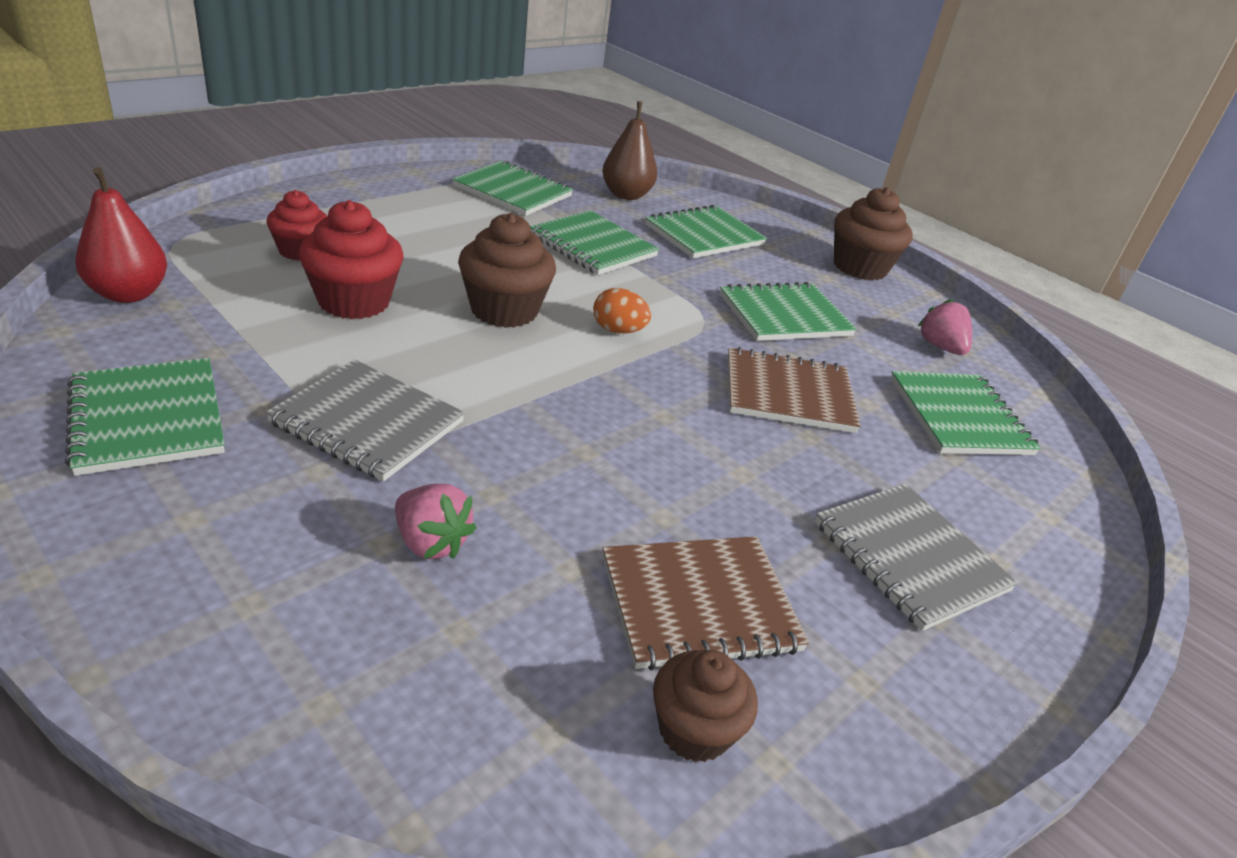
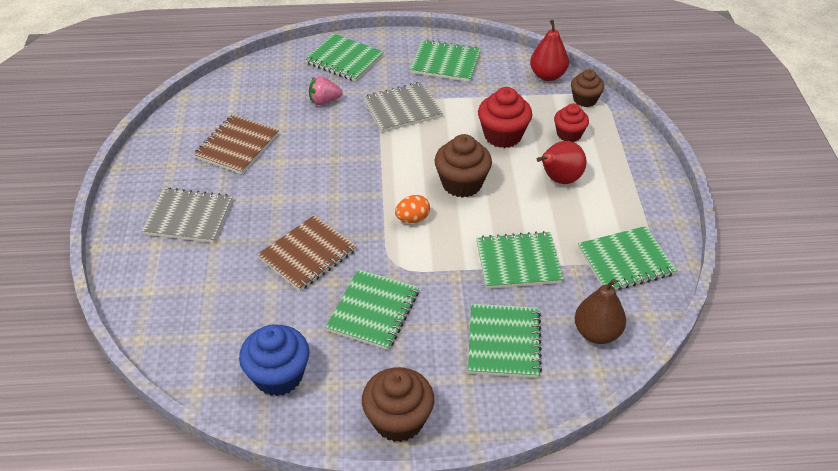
camera: 135 degrees right, 10 degrees up
(414, 243) = (559, 179): none -> red pear
(694, 730) = (203, 120): brown cupcake -> brown cupcake (585, 100)
(940, 347) = (278, 376): pink strawberry -> blue cupcake
(959, 416) = (225, 319): green notebook -> green notebook (344, 59)

